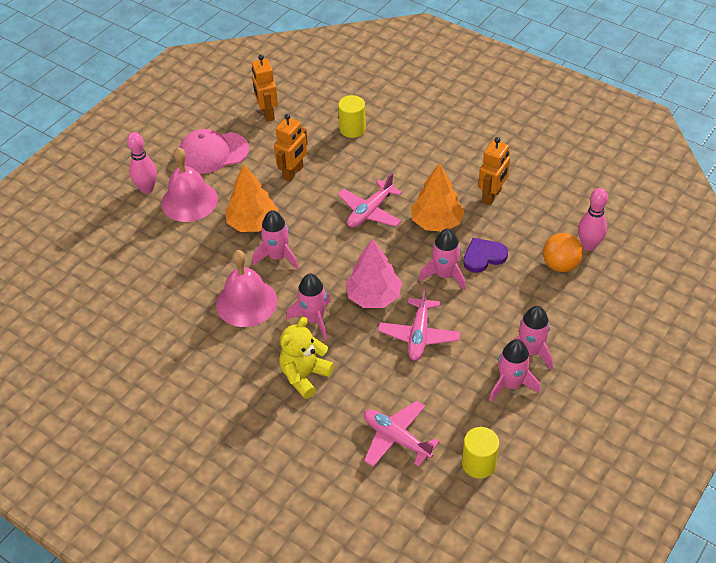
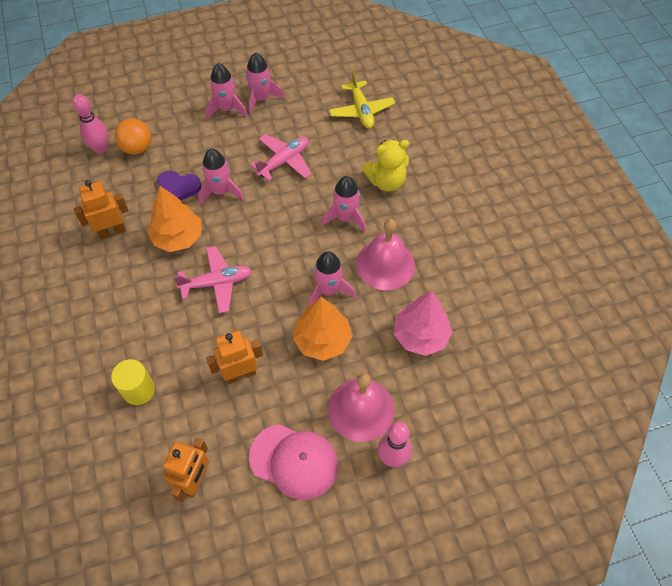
camera: 145 degrees left, 10 degrees up
(374, 296) = (286, 208): pink tree -> pink tree (420, 335)
(396, 438) = (361, 111): pink plane -> yellow plane
(479, 464) = (327, 72): yellow cylinder -> none

